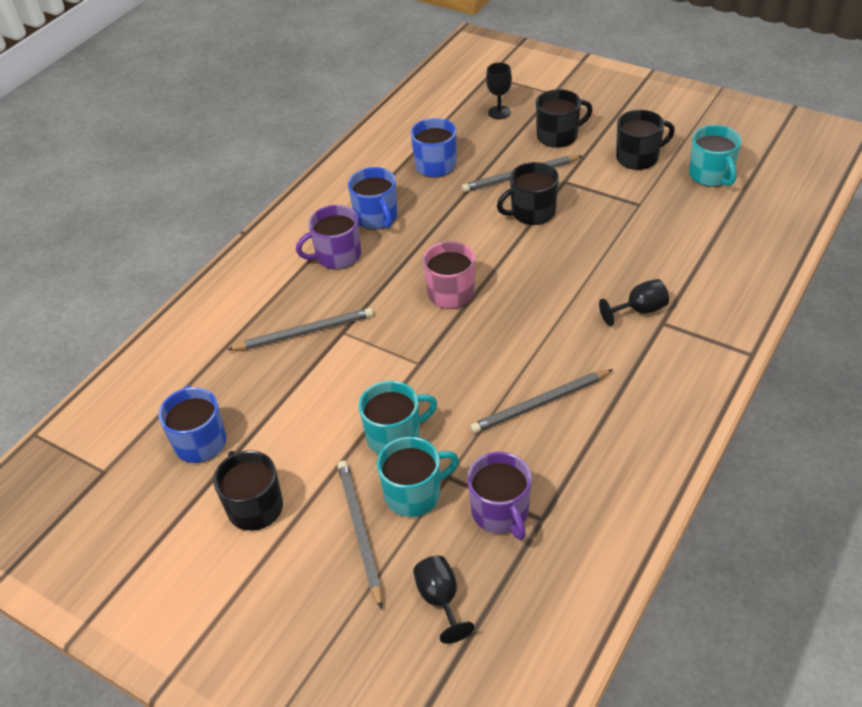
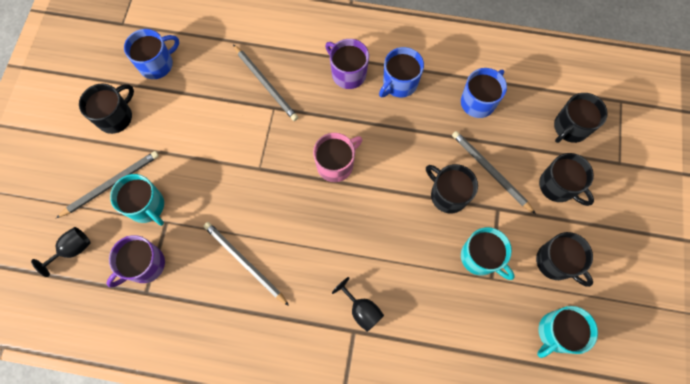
camera: 65 degrees right, 25 degrees up
(395, 436) = (190, 177): turquoise mug -> turquoise mug (480, 257)
(499, 112) = (570, 127): black goblet -> black mug

